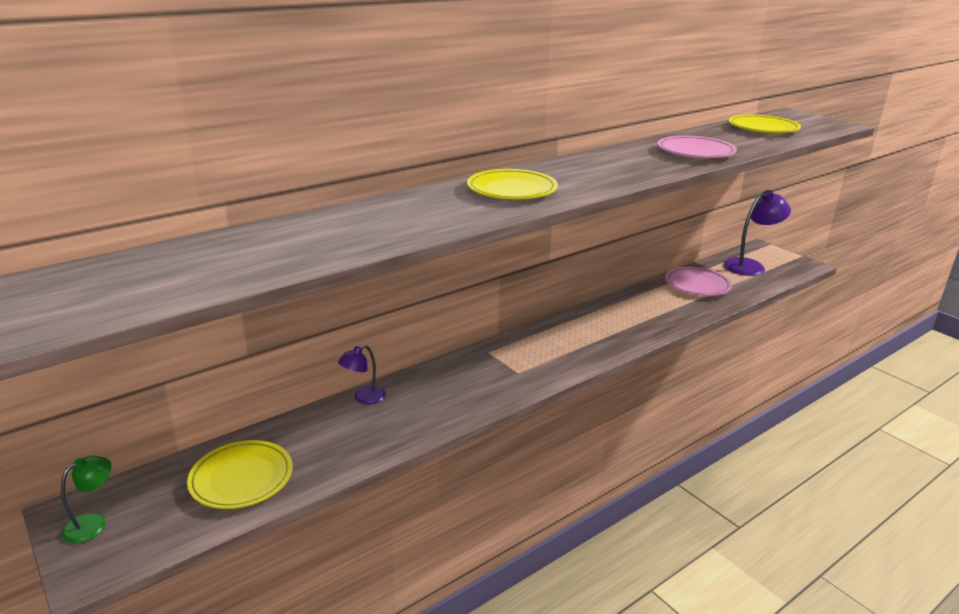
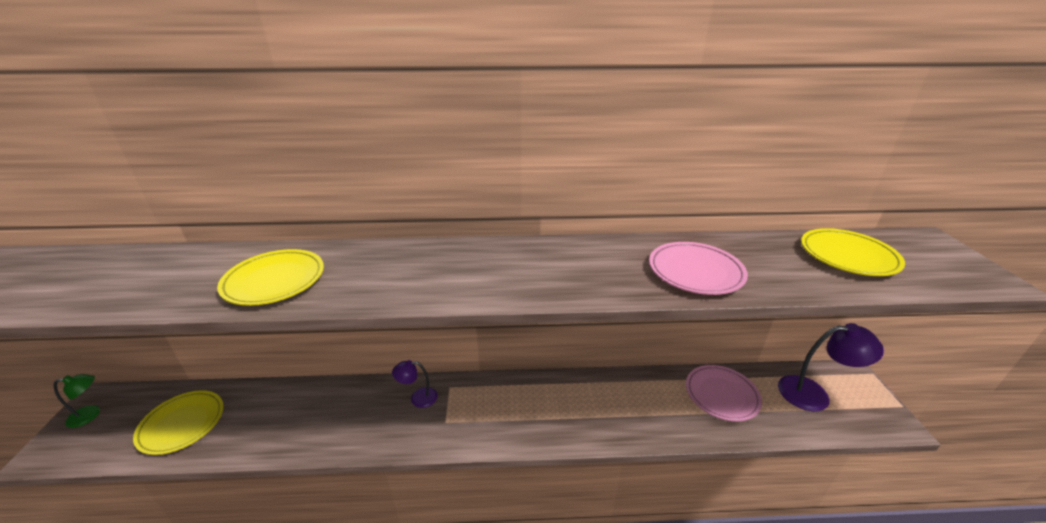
camera: 35 degrees right, 5 degrees up
(364, 398) = (322, 390): purple lamp -> purple lamp (418, 398)
(512, 190) = (423, 269): yellow plate -> yellow plate (274, 281)

